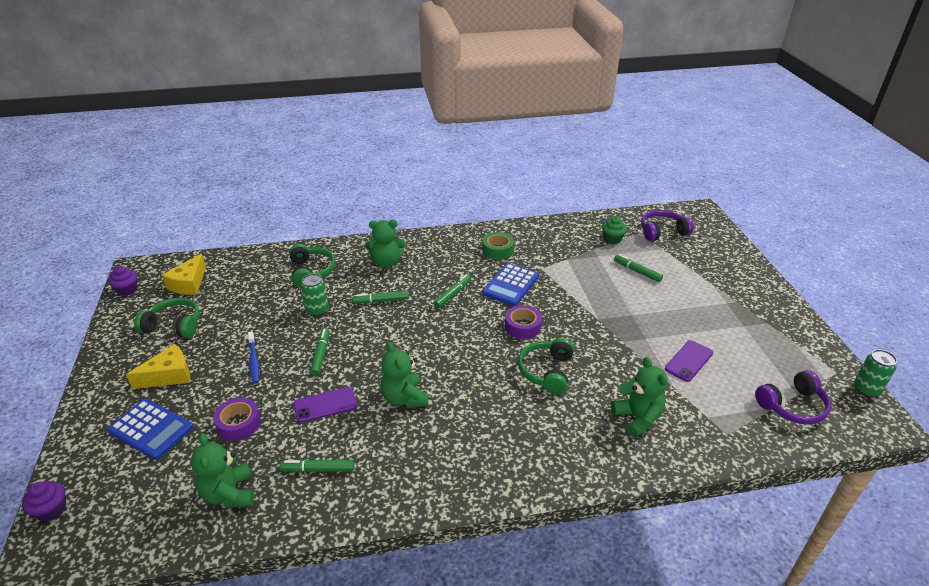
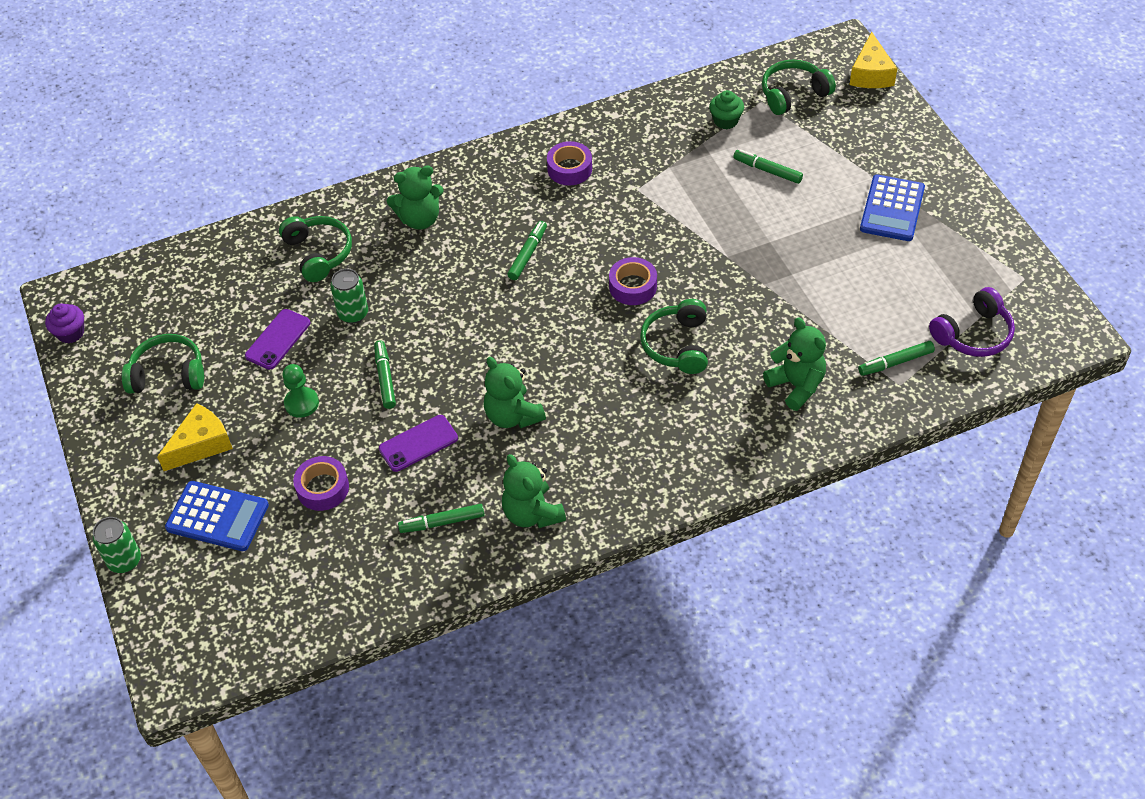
camera: 10 degrees left, 15 degrees up
(52, 510) = (155, 630): purple cupcake -> none
(189, 284) = (154, 306): yellow cheese -> yellow cheese (871, 74)
(229, 494) = (352, 570): green teddy bear -> green teddy bear (532, 513)
(254, 361) = (301, 403): blue toothbrush -> green pawn
(381, 301) = (434, 283): green marker -> green marker (895, 362)
(498, 250) = (569, 169): green tape -> purple tape
(511, 285) = (602, 224): blue calculator -> blue calculator (892, 209)
(662, 232) = (793, 94): purple headphones -> green headphones
(688, 361) = (848, 296): purple phone -> purple phone (278, 339)
(866, 389) = (1058, 295): green can -> green can (124, 561)

